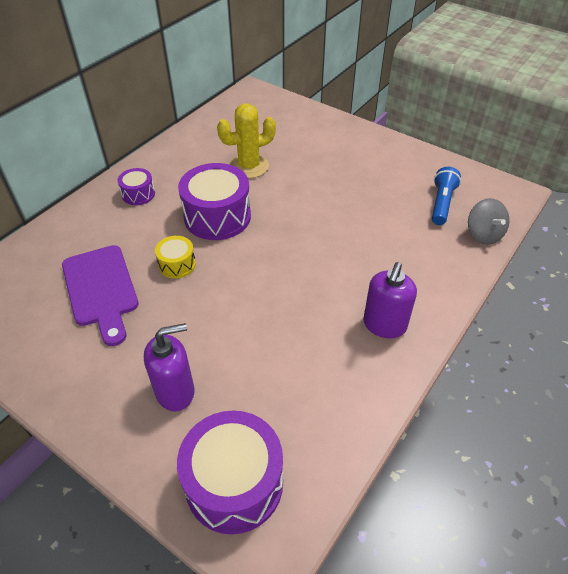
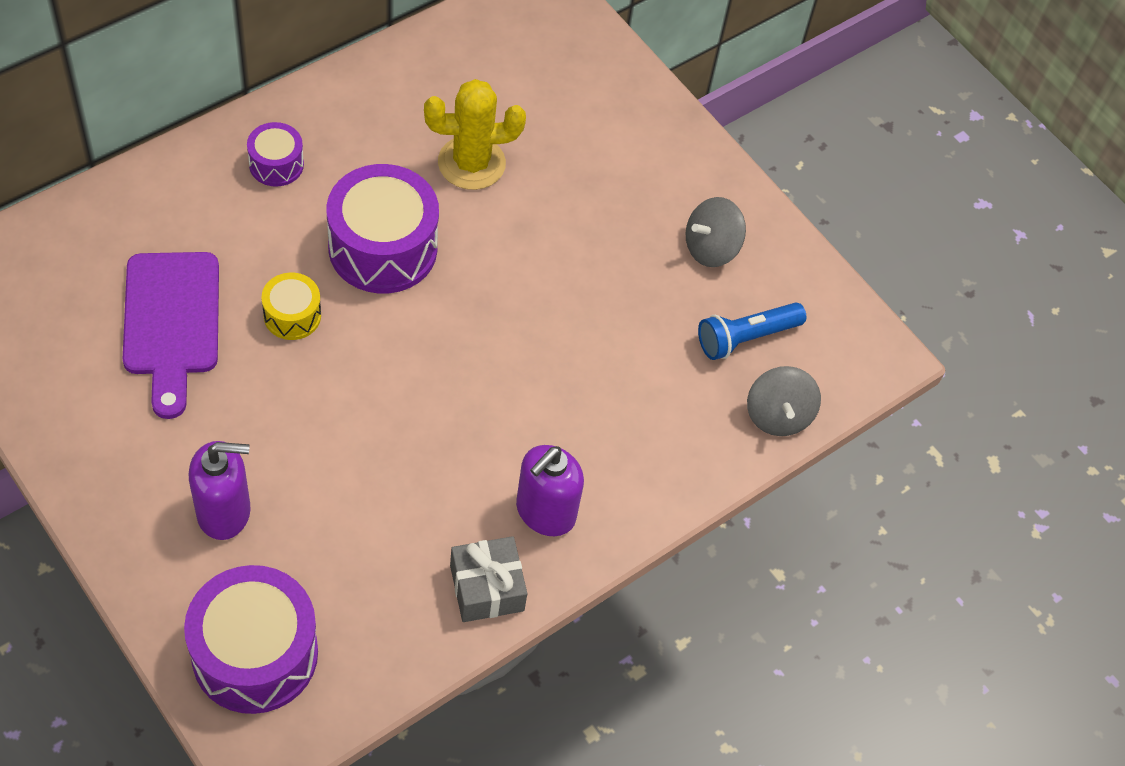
camera: 10 degrees right, 10 degrees up
(373, 382) = (487, 588): none -> grey gift
(397, 169) = (711, 248): none -> grey spinning top
(441, 203) = (746, 338): blue flashlight -> blue flashlight turned 150 degrees counterclockwise

